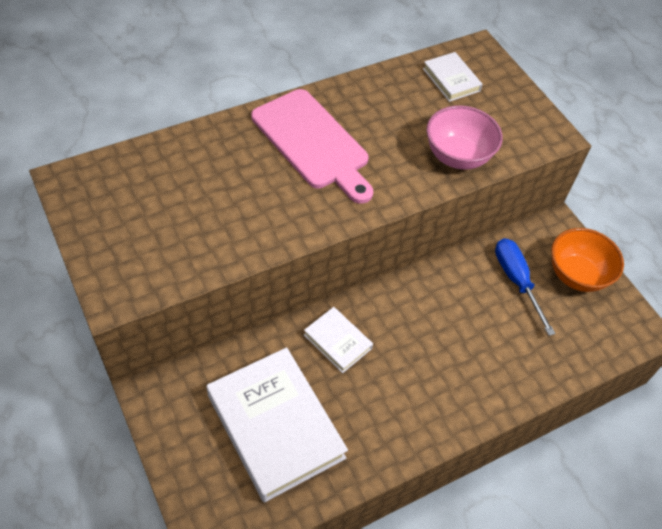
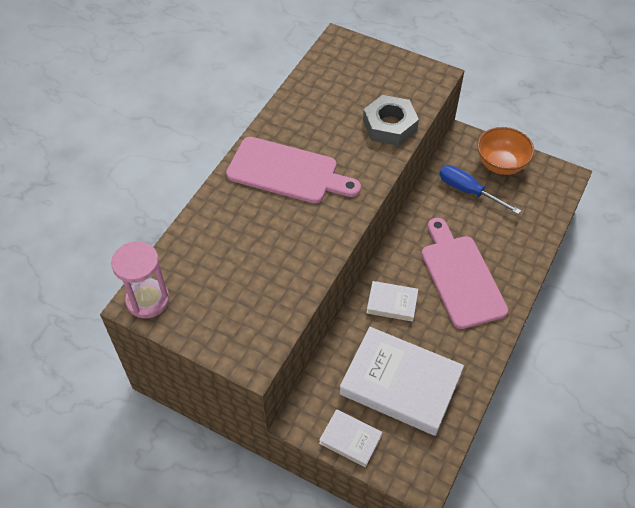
camera: 30 degrees left, 0 degrees up
(78, 182) = (148, 300): none -> pink hourglass
(432, 361) = (460, 277): none -> pink cutting board
(451, 80) = (339, 73): white book -> white book (350, 439)
(457, 156) = (389, 125): pink bowl -> grey nut

